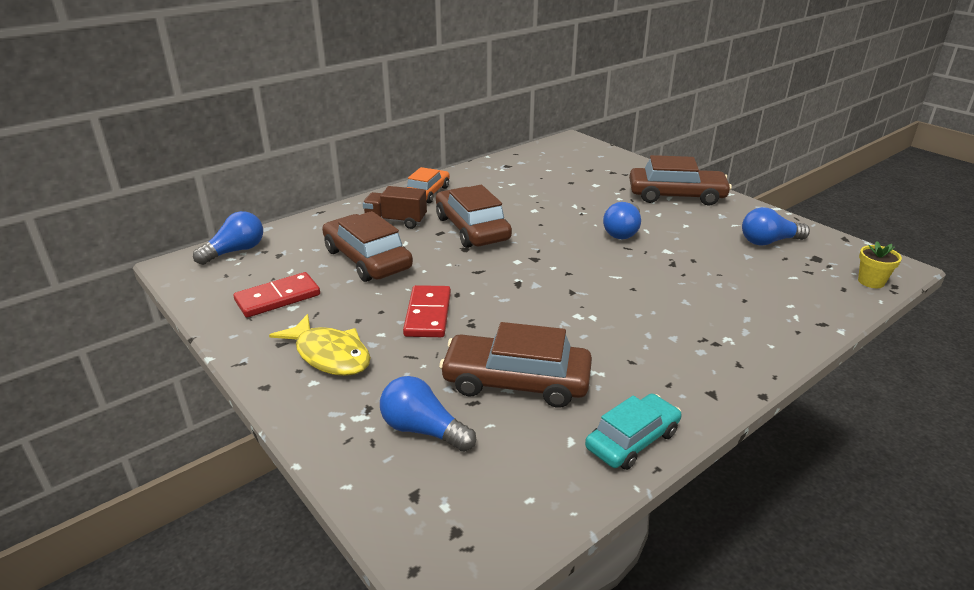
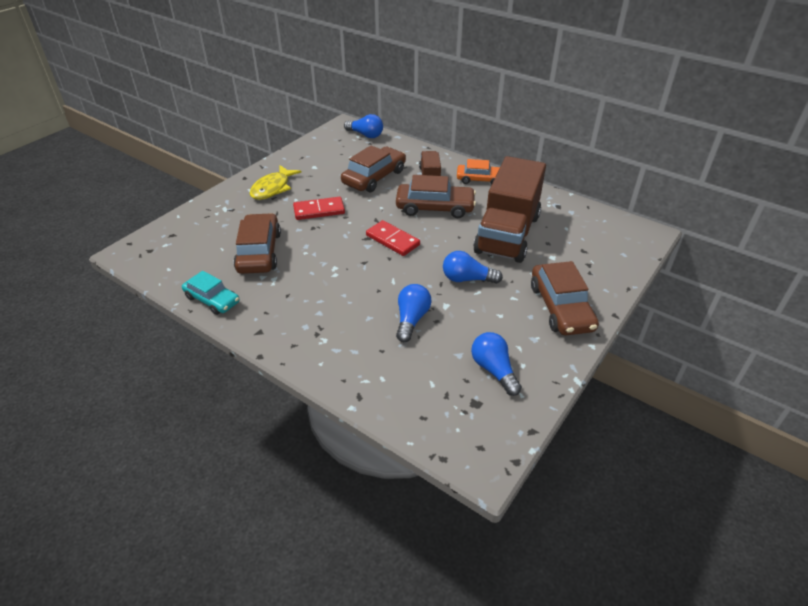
camera: 75 degrees right, 10 degrees up
(278, 298) = (321, 160): red domino -> red domino (392, 240)
(423, 430) = (216, 228): blue light bulb -> blue light bulb (411, 319)
(472, 228) = (435, 208): brown car -> brown car turned 45 degrees clockwise
(547, 198) = (507, 234): none -> brown truck
(871, 281) = (444, 440): yellow flower pot -> none

